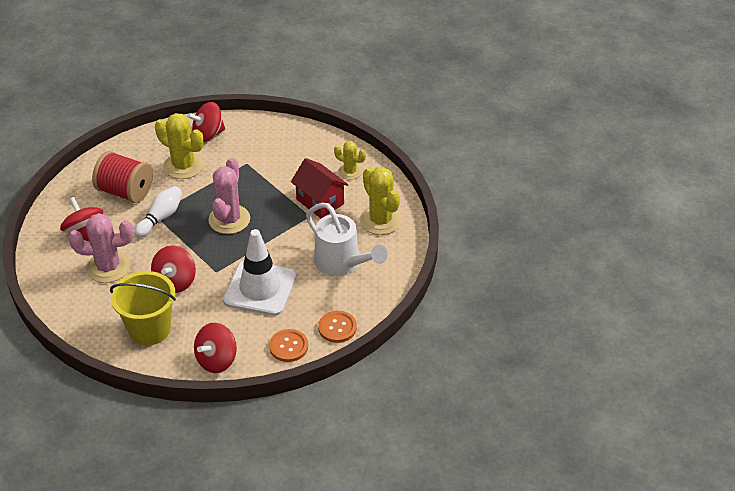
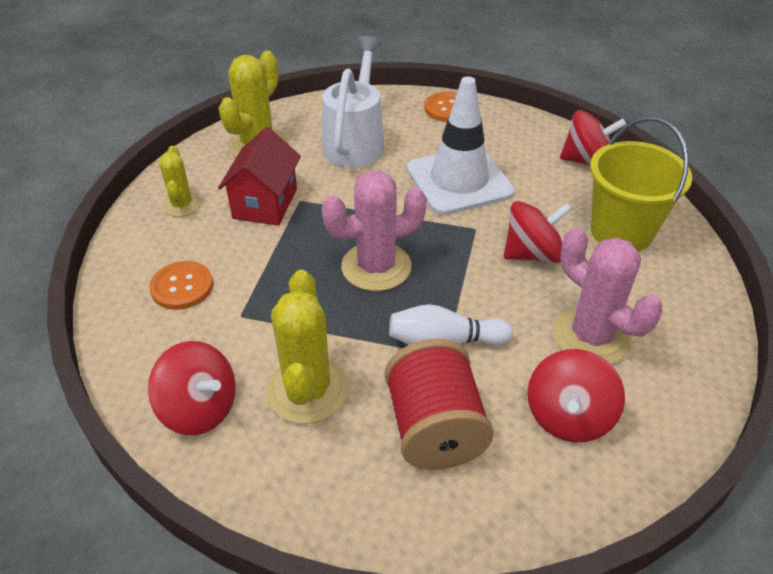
camera: 125 degrees left, 0 degrees up
(288, 346) = (508, 126): orange button -> orange button (182, 287)

